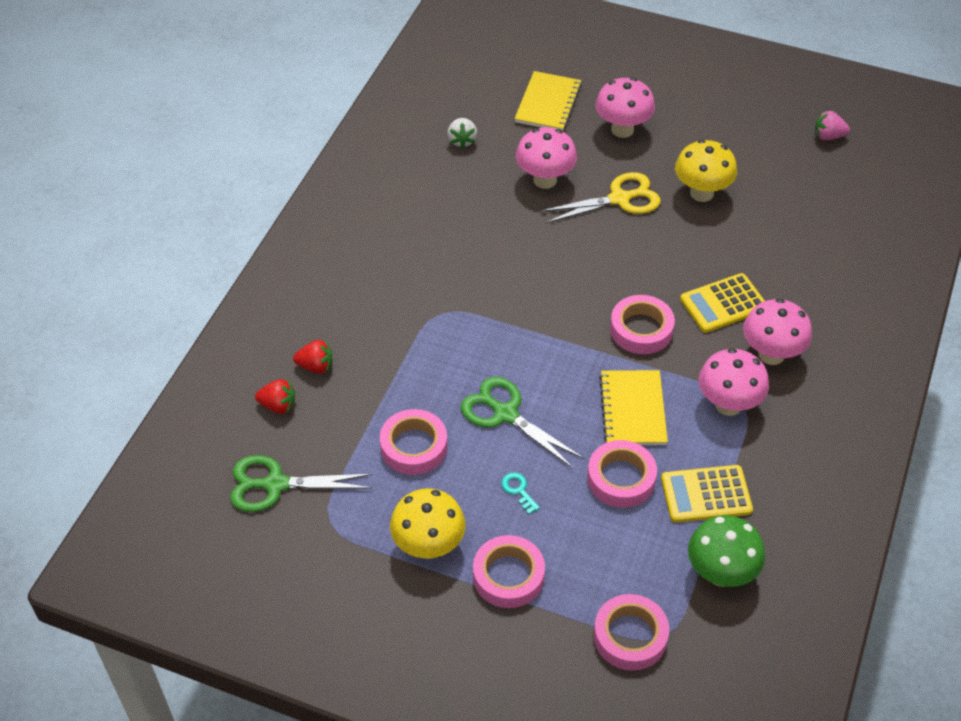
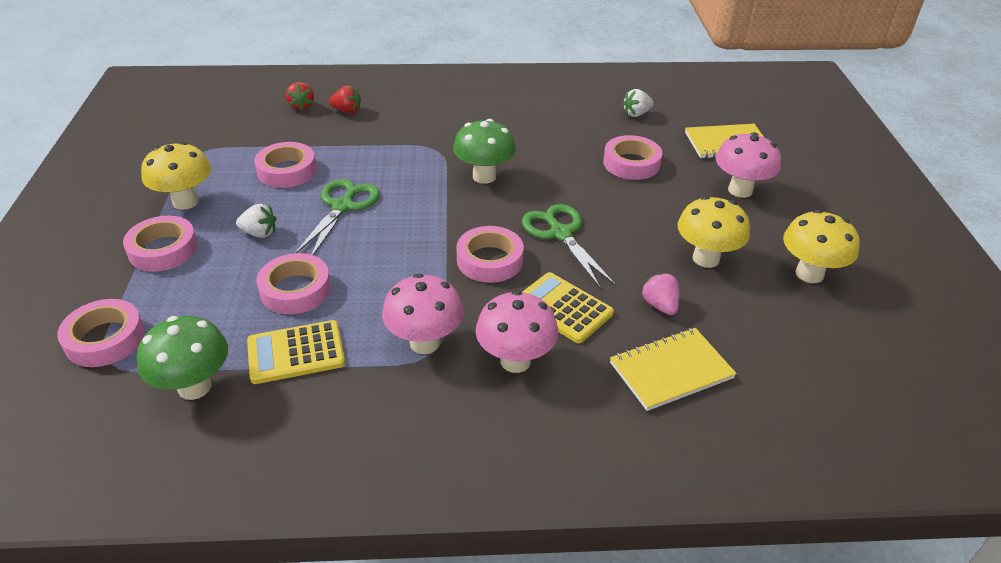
camera: 65 degrees right, 10 degrees down
(275, 484) = (226, 123): green scissors -> green scissors (560, 234)
(316, 366) = (347, 111): red strawberry -> red strawberry turned 60 degrees counterclockwise
(510, 291) = (484, 176): none -> green mushroom
(518, 490) = (259, 233): turquoise key -> white strawberry
(545, 180) = (631, 163): pink mushroom -> pink tape
(619, 199) = (647, 209): yellow scissors -> none
(632, 409) = (384, 278): yellow notebook -> yellow notebook (671, 370)
(706, 494) = (296, 353): yellow calculator -> yellow calculator turned 75 degrees counterclockwise
(746, 144) = (809, 274): none -> yellow mushroom
(828, 136) = (894, 336): pink strawberry -> pink strawberry (660, 305)

